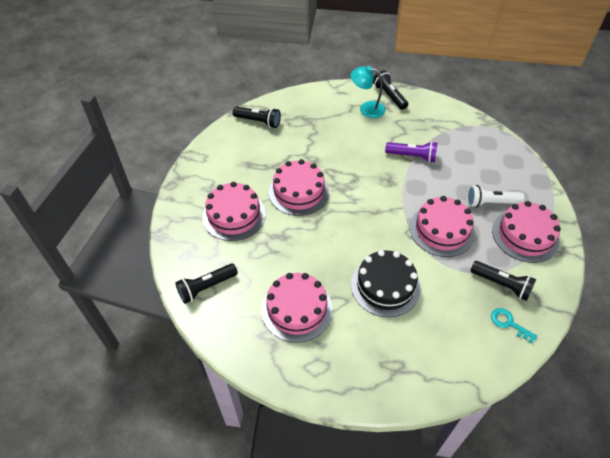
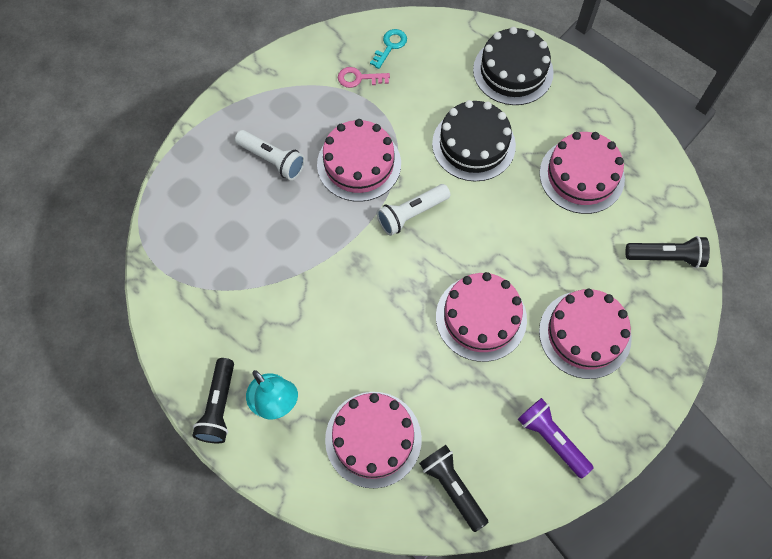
camera: 145 degrees left, 15 degrees up
(383, 221) = (411, 214): none -> white flashlight
(406, 363) = (513, 71): none -> black cake
(412, 156) = (294, 278): purple flashlight -> purple flashlight (551, 439)
(501, 284) = (359, 78): black flashlight -> pink key
(509, 323) = (390, 46): turquoise key -> turquoise key turned 135 degrees counterclockwise
(525, 235) = (280, 105): pink cake -> pink cake (373, 439)

